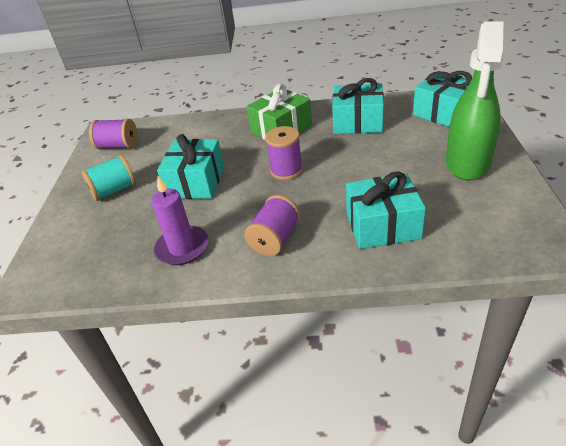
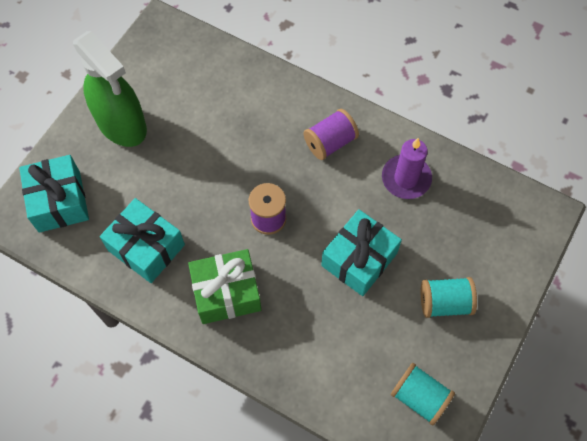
camera: 155 degrees left, 25 degrees up
(118, 146) = (419, 397): purple spool -> turquoise spool
(382, 225) = (245, 106): turquoise gift -> none
(467, 163) = (121, 124): green spray bottle -> green spray bottle turned 90 degrees clockwise

